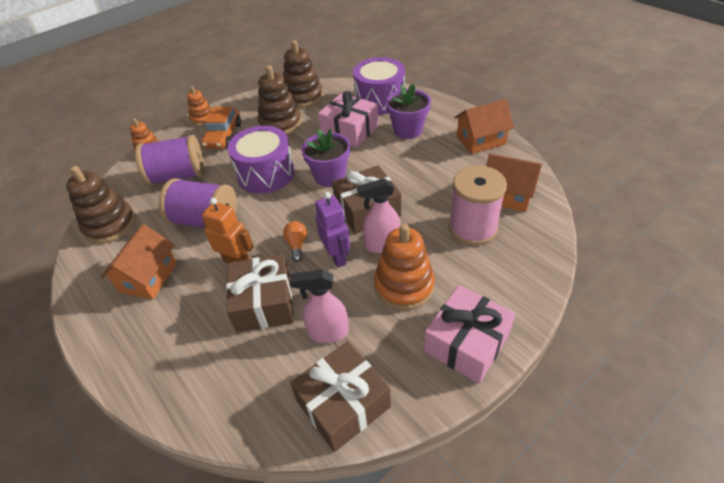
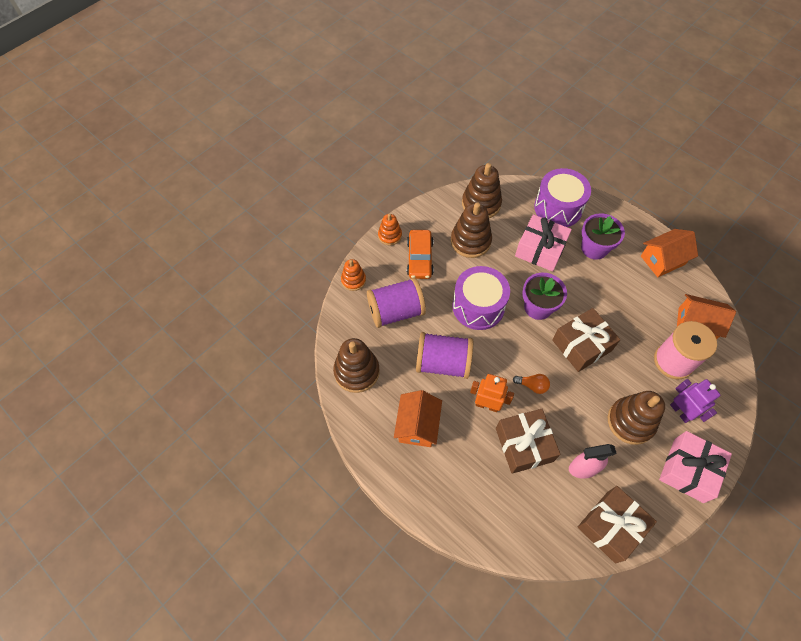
camera: 10 degrees left, 15 degrees up
(297, 245) = (532, 385): orange light bulb -> orange light bulb turned 120 degrees clockwise
(337, 257) = (569, 396): purple robot -> purple robot (680, 411)
(382, 245) = (603, 382): pink spray bottle -> none
(404, 286) = (630, 421): orange stacking toy -> brown stacking toy

